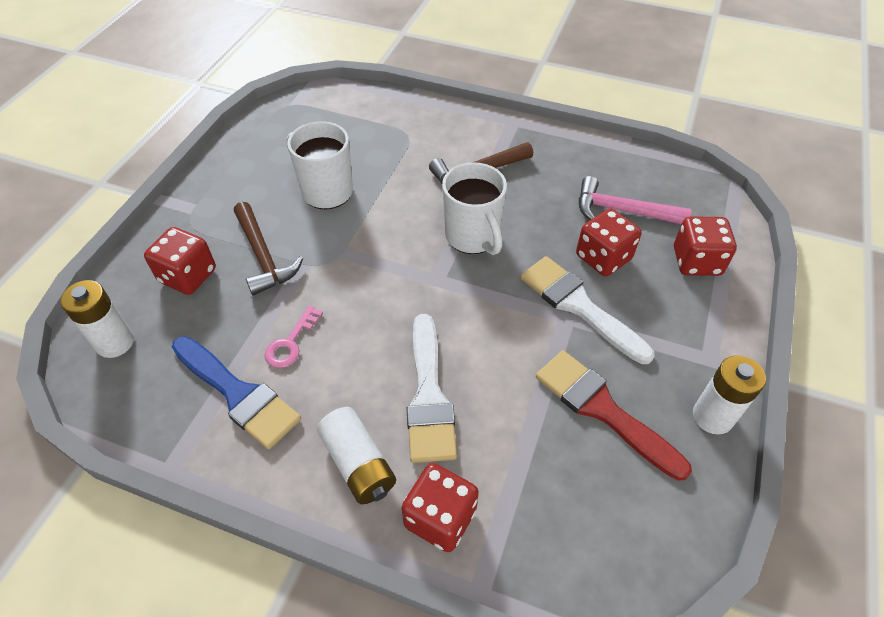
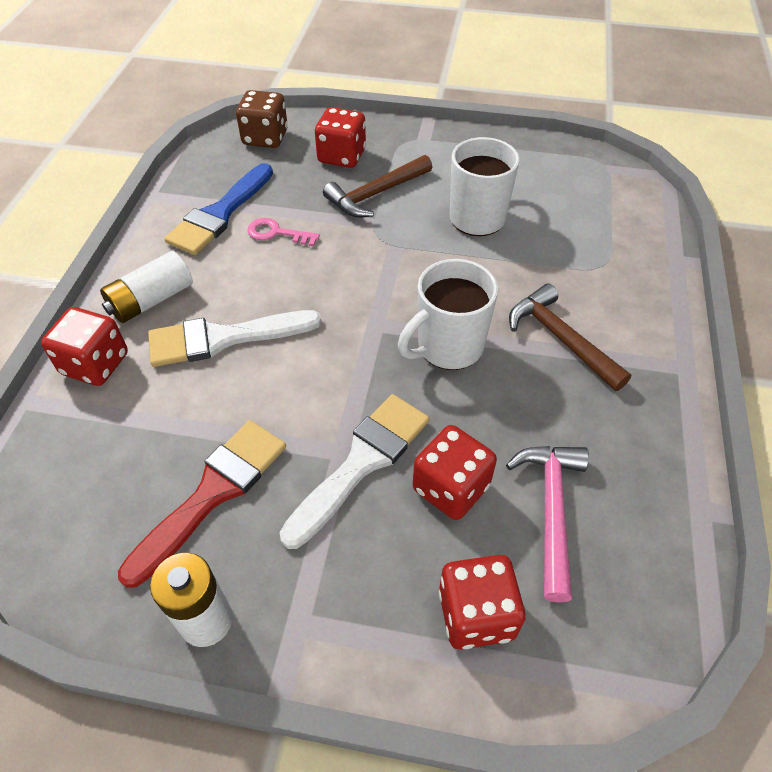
camera: 80 degrees right, 0 degrees up
(115, 342) = (265, 138): white battery -> brown dice

